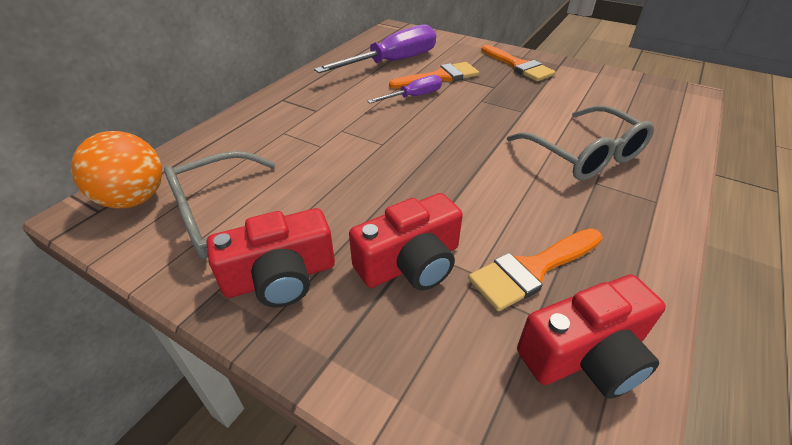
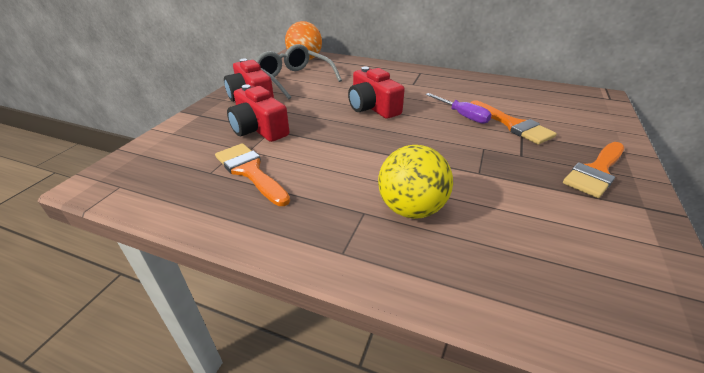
camera: 80 degrees right, 5 degrees down
(392, 62) = (520, 101): purple screwdriver -> none
(584, 155) = (411, 209): grey glasses -> yellow ball
(586, 354) = (177, 189): red camera -> red camera (372, 107)

